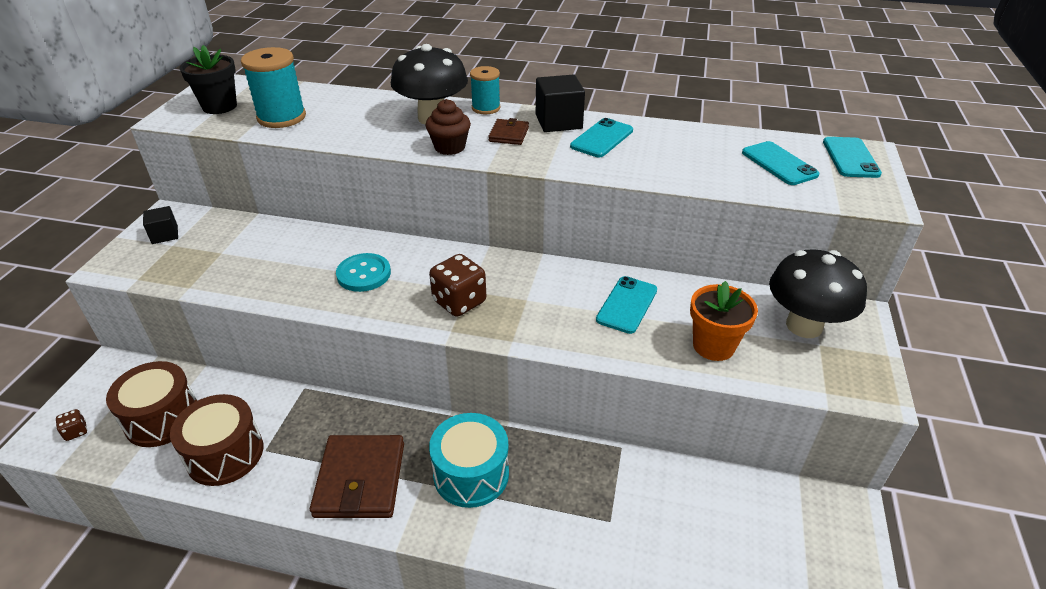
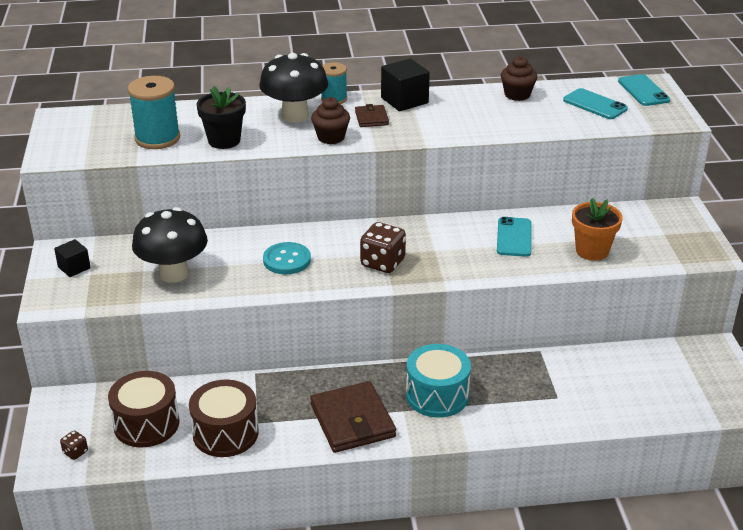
camera: 20 degrees left, 5 degrees down
(219, 106) = (87, 139): black flower pot -> black flower pot (224, 140)
(602, 138) = (449, 108): turquoise phone -> none
(690, 137) = (517, 95): none -> brown cupcake
(804, 326) = (648, 224): black mushroom -> black mushroom (173, 273)

